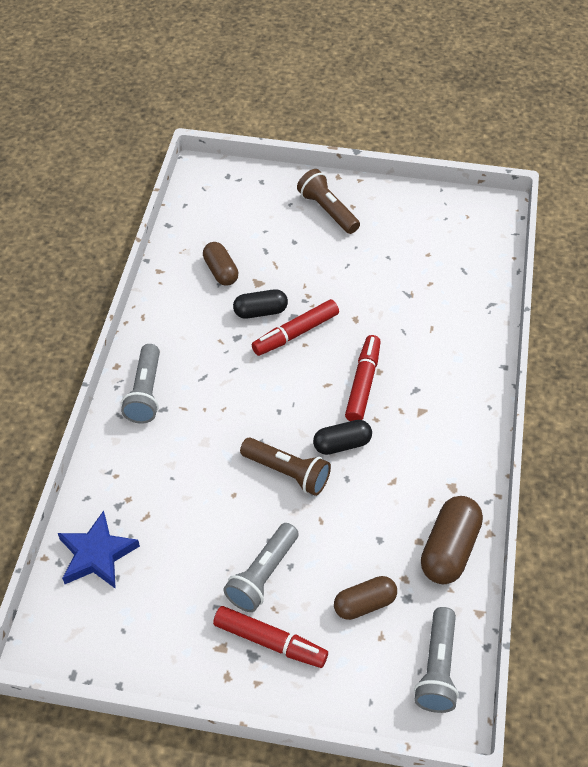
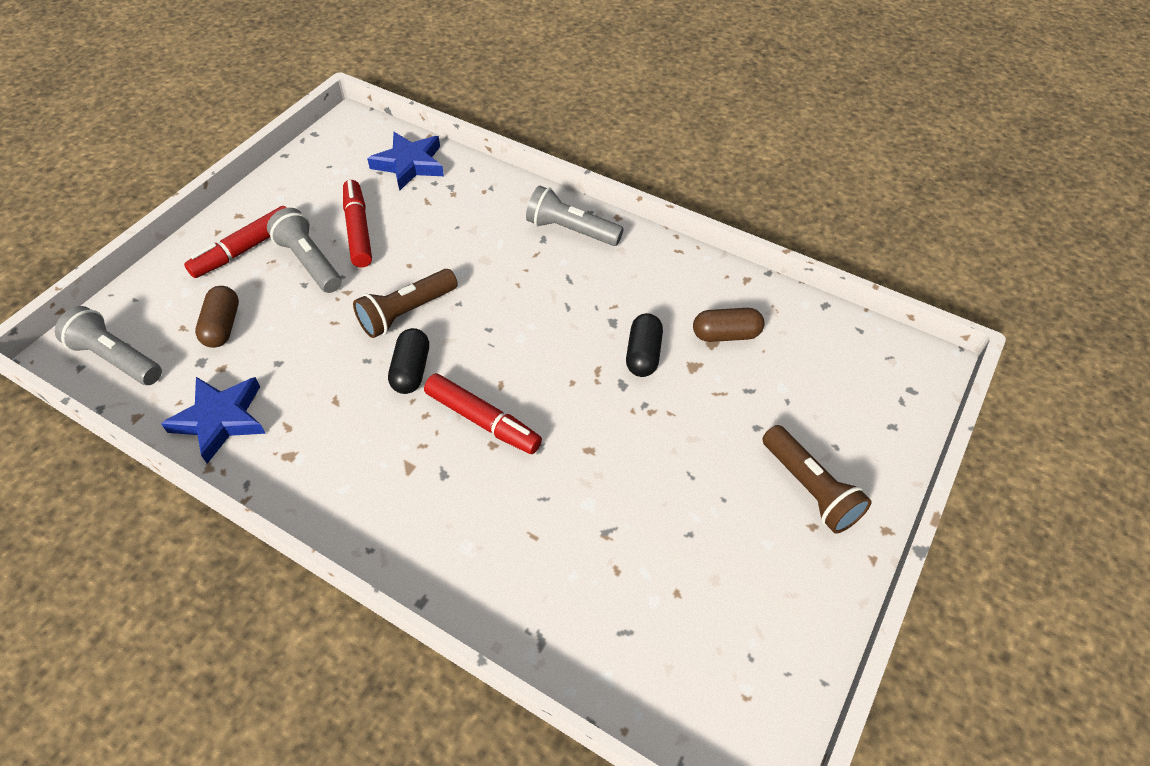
camera: 110 degrees right, 0 degrees up
(295, 333) = (593, 378): red marker -> red marker (358, 230)
(327, 211) = (810, 488): brown flashlight -> brown flashlight turned 75 degrees clockwise
(449, 549) = (220, 419): brown capsule -> blue star

